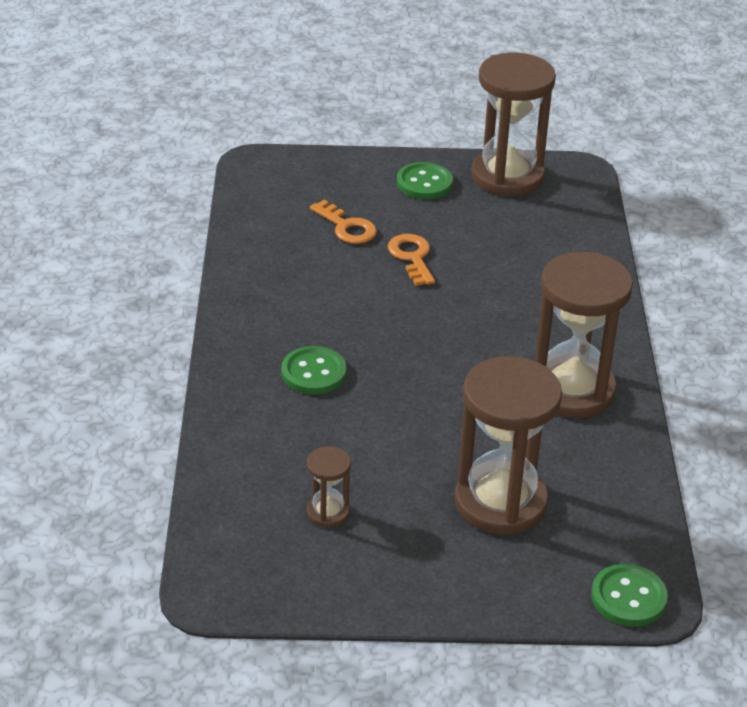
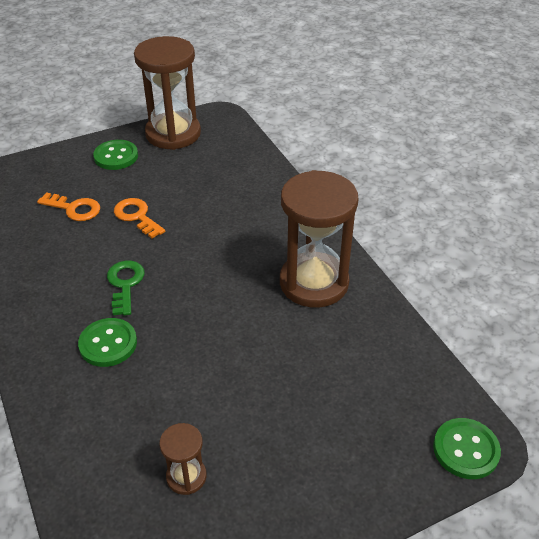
camera: 25 degrees left, 5 degrees up
(361, 322) = (125, 284): none -> green key
(500, 502) = (319, 403): brown hourglass -> none

